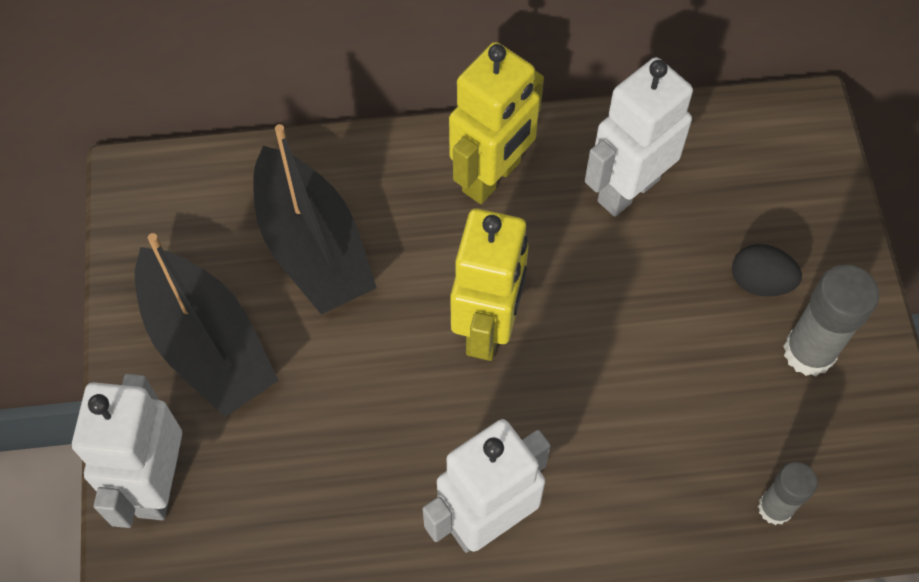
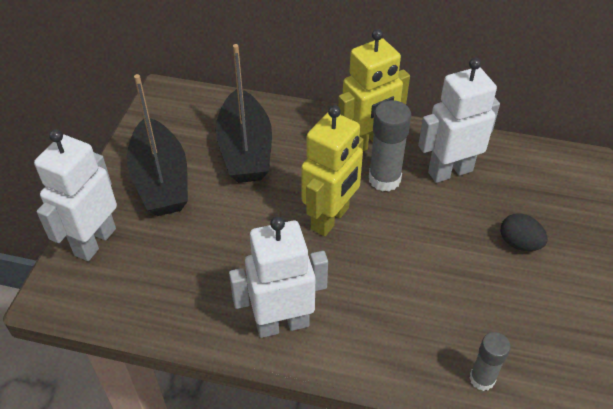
camera: 20 degrees right, 15 degrees down
(809, 352) = (539, 293): grey glue stick -> grey glue stick (384, 179)

